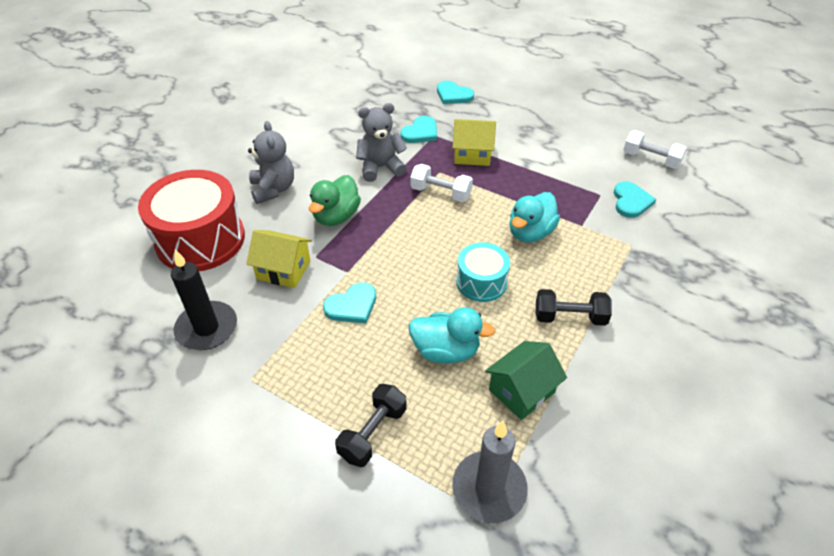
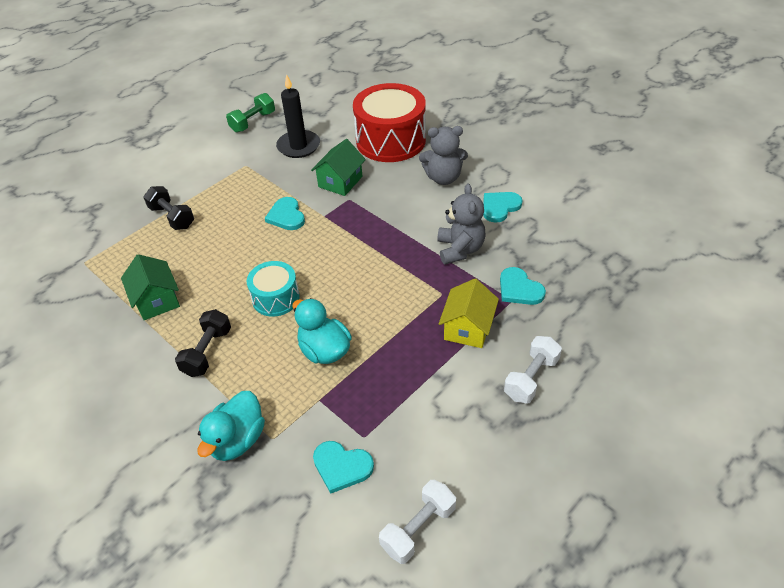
camera: 105 degrees right, 0 degrees up
(136, 403) = (253, 122): none -> green dumbbell
(283, 270) = (340, 182): yellow house -> green house
(336, 216) = (394, 214): green duck -> none
(441, 193) = (407, 290): white dumbbell -> white dumbbell (531, 378)
(446, 351) = (216, 263): turquoise duck -> turquoise duck (237, 440)
(453, 95) = (601, 333): turquoise heart -> turquoise heart (500, 207)
(489, 488) = (99, 266): grey candle -> none

